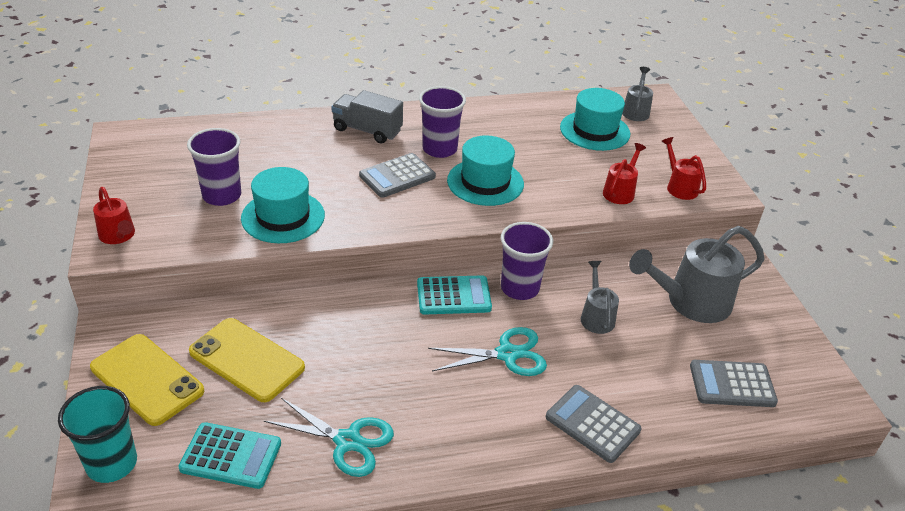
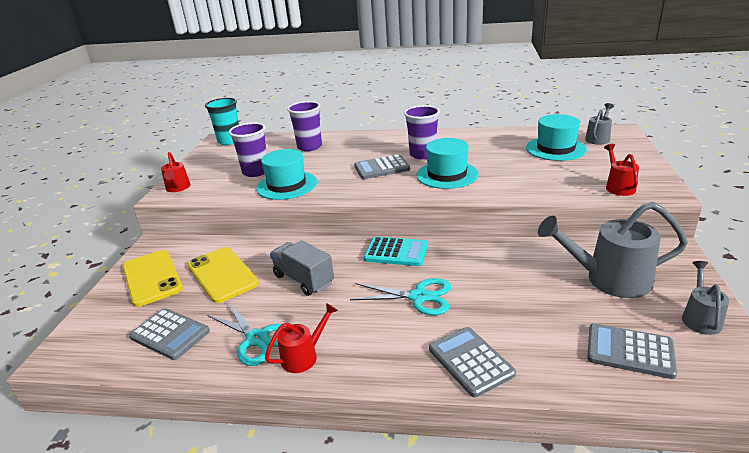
camera: 25 degrees right, 10 degrees down
(112, 463) = (93, 325): turquoise cup -> turquoise cup (229, 141)
(231, 456) = (170, 334): turquoise calculator -> grey calculator
(367, 130) = (376, 142): grey truck -> grey truck (304, 279)
(519, 288) = (453, 253): purple cup -> purple cup (309, 147)
(596, 316) = (512, 279): grey watering can -> grey watering can (700, 317)
(620, 191) = (560, 186): red watering can -> red watering can (304, 356)

